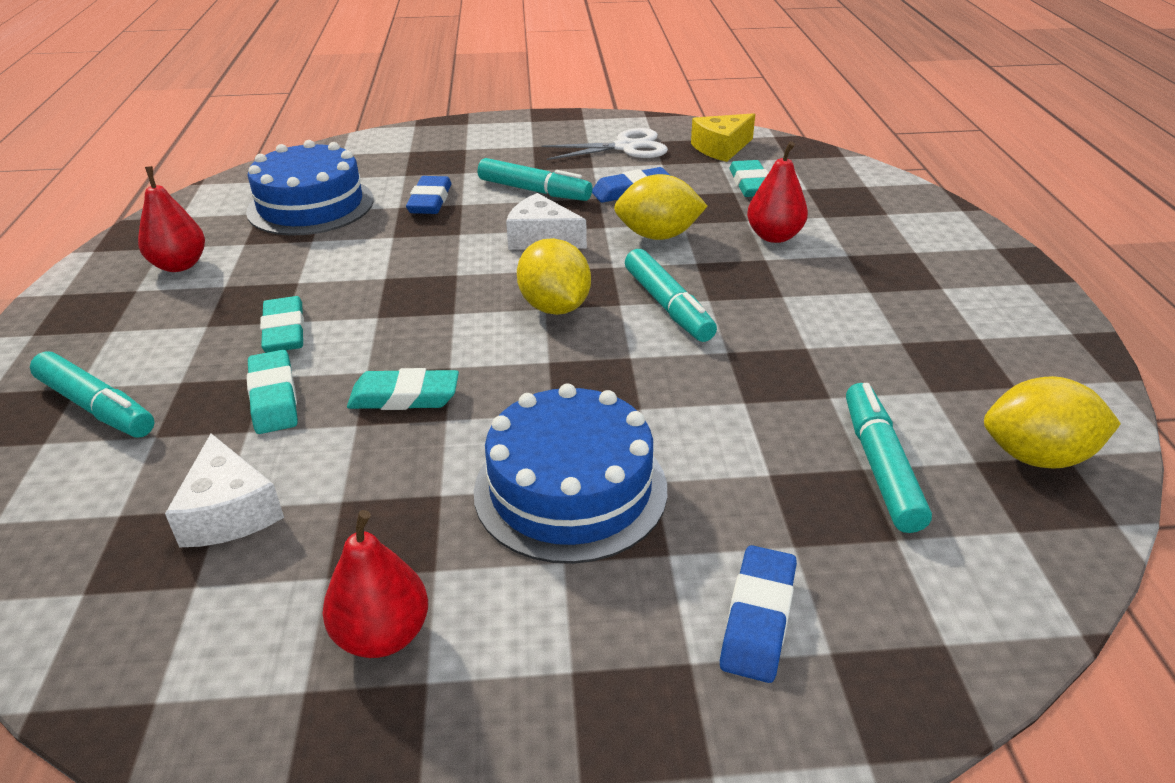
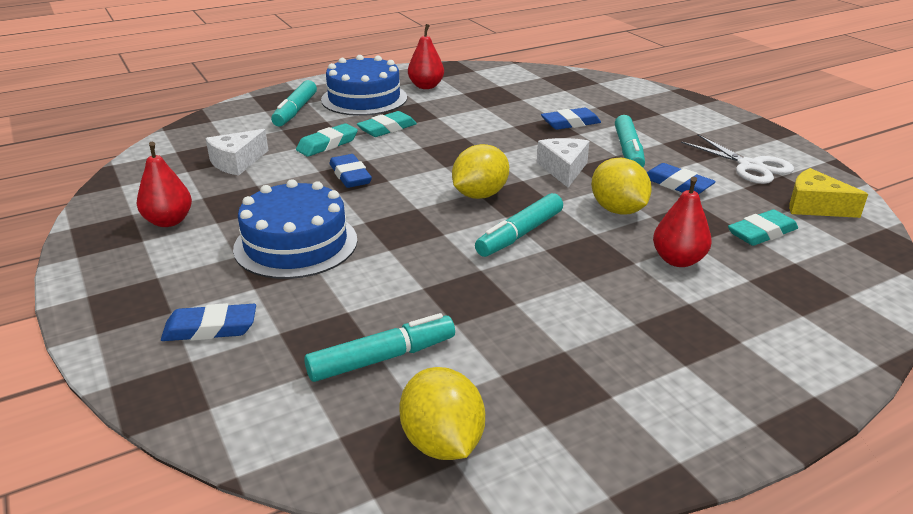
camera: 65 degrees right, 5 degrees down
(311, 205) = (523, 94): blue cake -> blue cake (364, 98)
(404, 397) = (350, 176): turquoise eraser -> blue eraser

